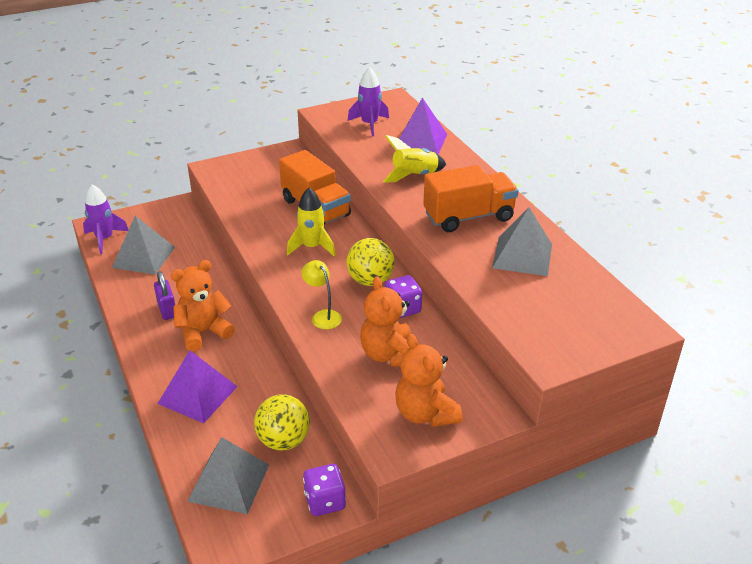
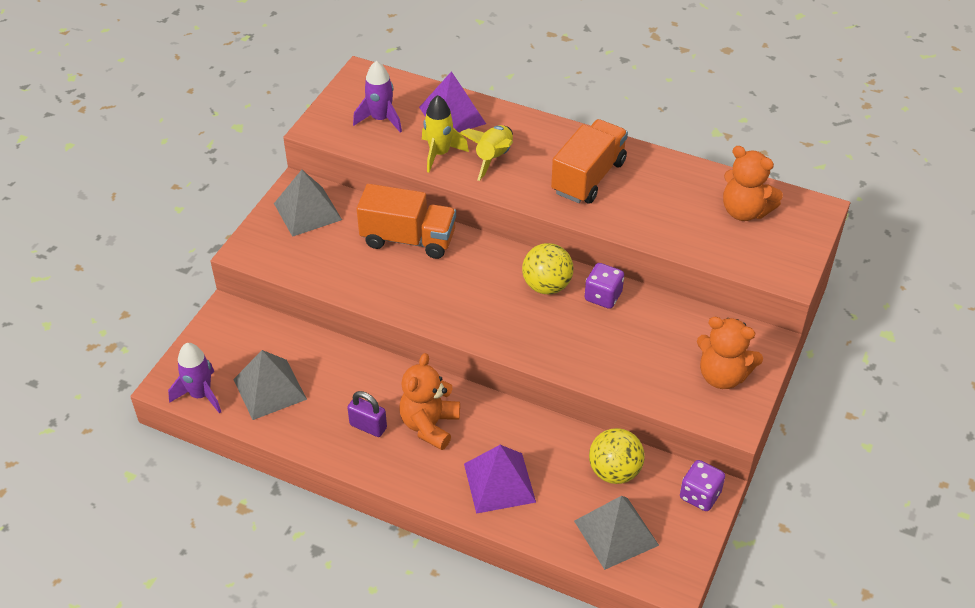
camera: 40 degrees left, 10 degrees up
(312, 247) = (457, 283): yellow rocket -> yellow rocket (439, 154)
(322, 316) = (549, 343): yellow lamp -> none
(389, 355) = (641, 344): orange teddy bear -> orange teddy bear (744, 211)
(522, 256) = (671, 192): grey pyramid -> grey pyramid (307, 211)

